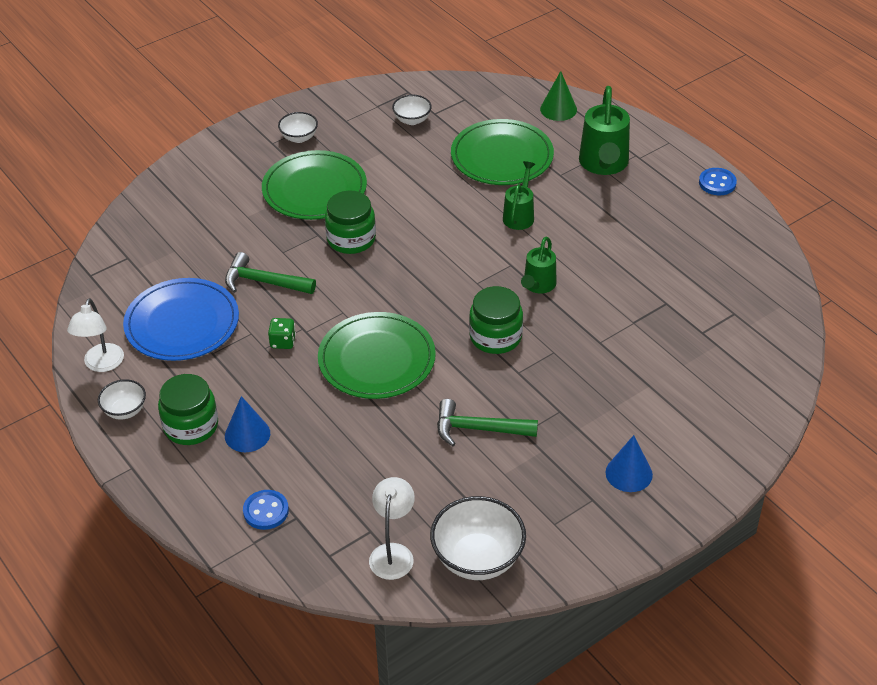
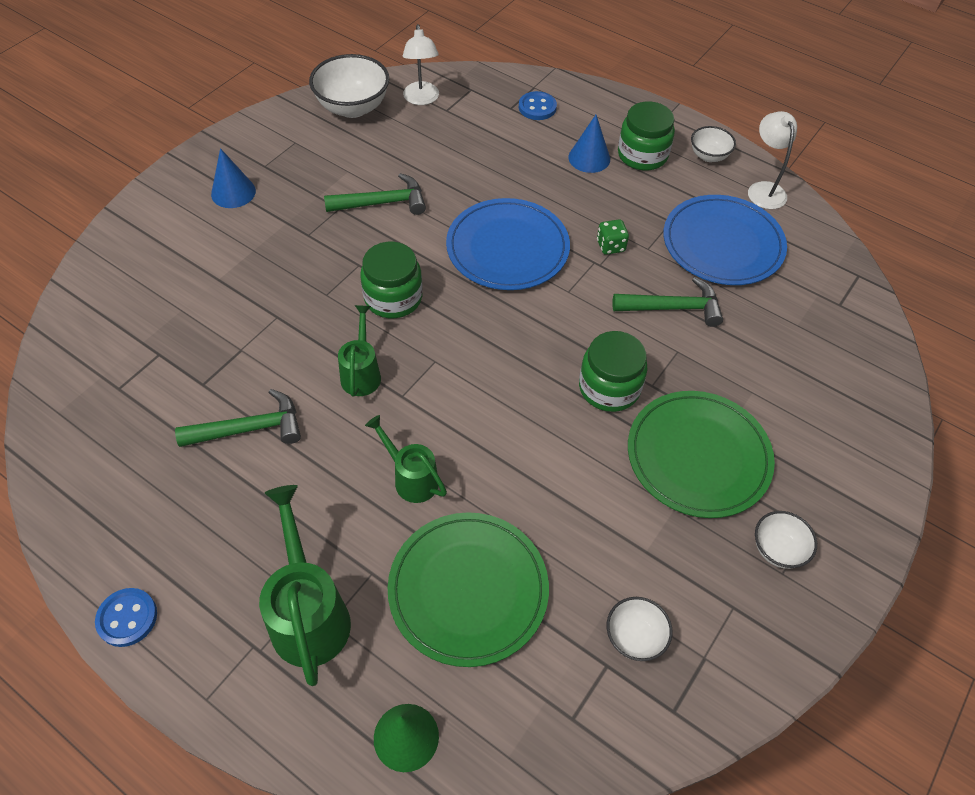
camera: 160 degrees right, 10 degrees up
(377, 359) = (507, 248): green plate -> blue plate
(519, 215) = (411, 478): green watering can -> green watering can turned 135 degrees clockwise
(631, 266) = (250, 428): none -> green hammer

